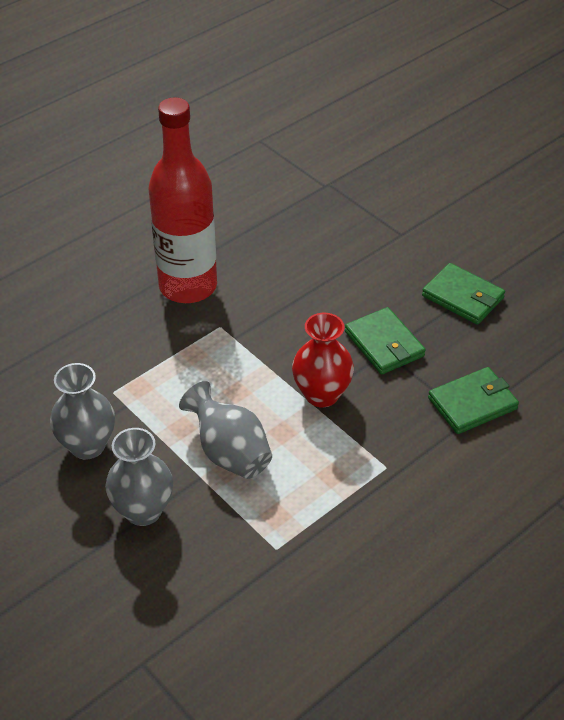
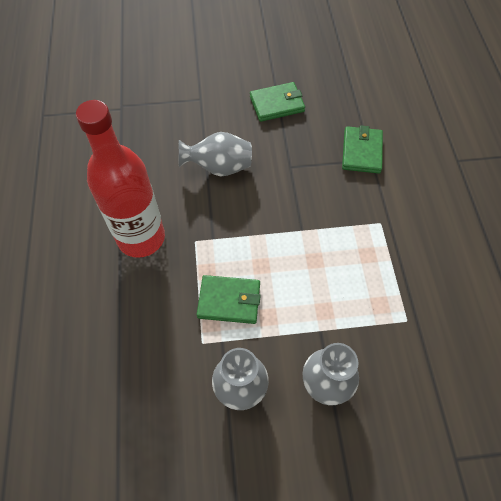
camera: 55 degrees left, 15 degrees up
(229, 453) = (311, 301): grey vase -> grey vase (219, 167)
(321, 394) = (299, 220): red vase -> none
(384, 344) = (283, 163): green wallet -> green wallet (229, 301)

